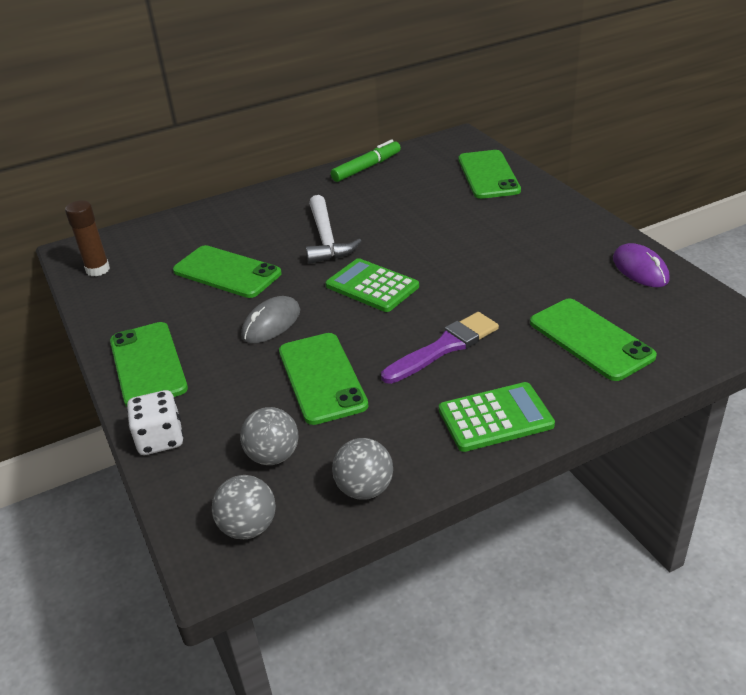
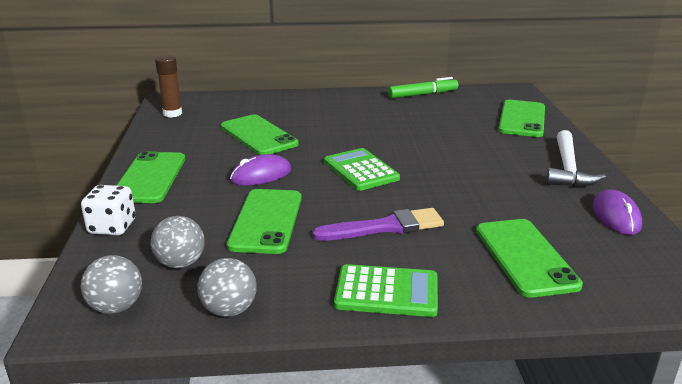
camera: 20 degrees right, 10 degrees down
(271, 323) = (261, 175): grey mouse -> purple mouse
(326, 239) = (351, 132): white hammer -> white hammer (568, 169)

